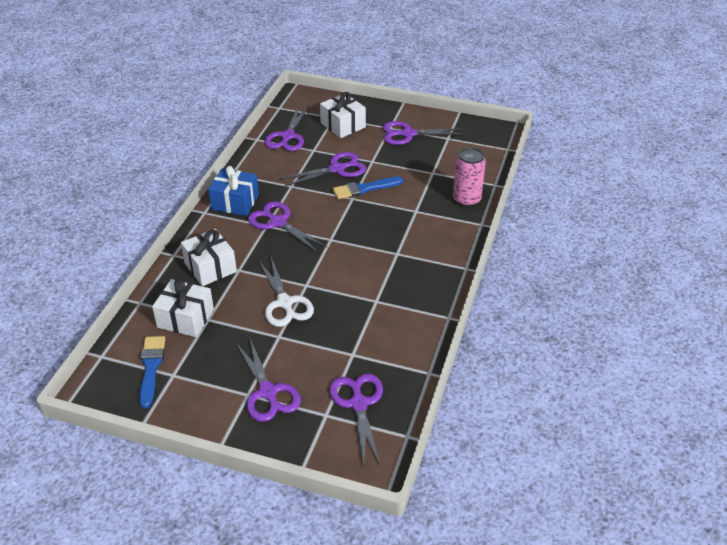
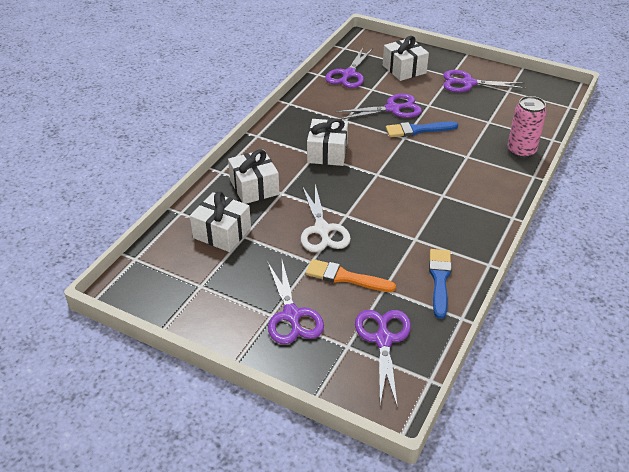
camera: 10 degrees right, 0 degrees up
(151, 367) = (180, 276): blue brush -> blue brush (439, 279)
(235, 202) = (288, 129): blue gift -> none
(278, 222) = (327, 153): purple scissors -> white gift
(314, 348) = (345, 277): none -> orange brush

